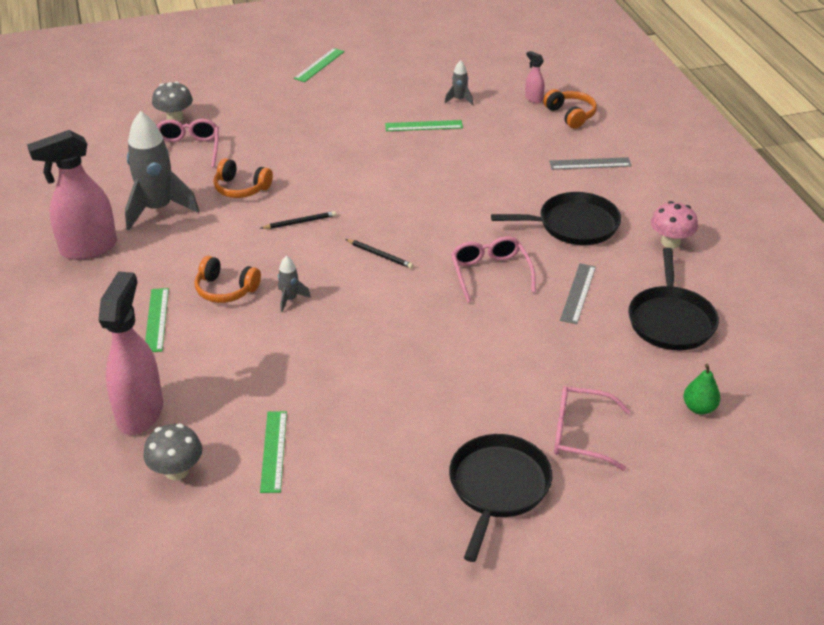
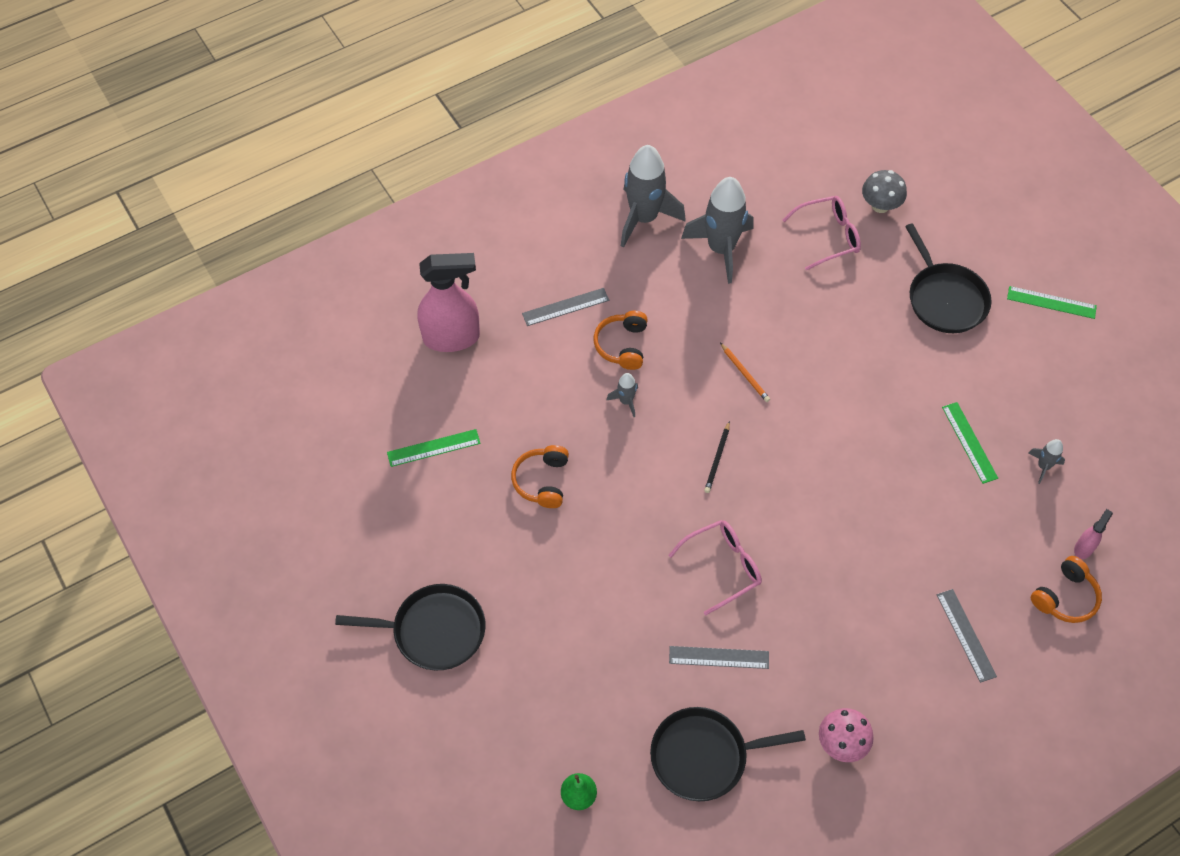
camera: 75 degrees right, 20 degrees up
(88, 248) = (644, 218): pink spray bottle -> grey rocket
(156, 319) = (565, 307): green ruler -> grey ruler
(176, 471) = (396, 386): grey mushroom -> none
(241, 188) = (781, 305): orange headphones -> orange headphones (542, 481)
(300, 222) = (745, 374): black pencil -> orange pencil
(573, 225) = (836, 635): black pan -> black pan (945, 298)
(580, 434) = (514, 689): pink glasses -> none

